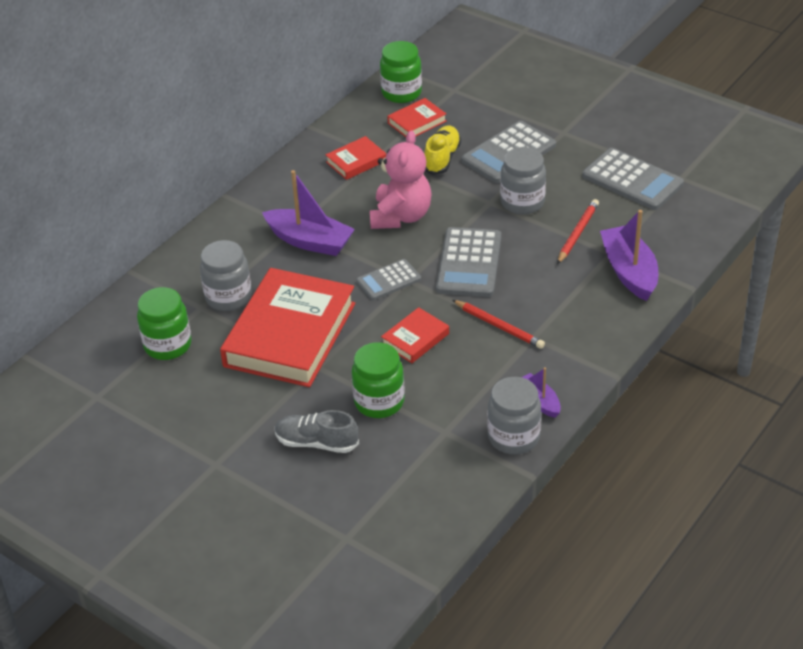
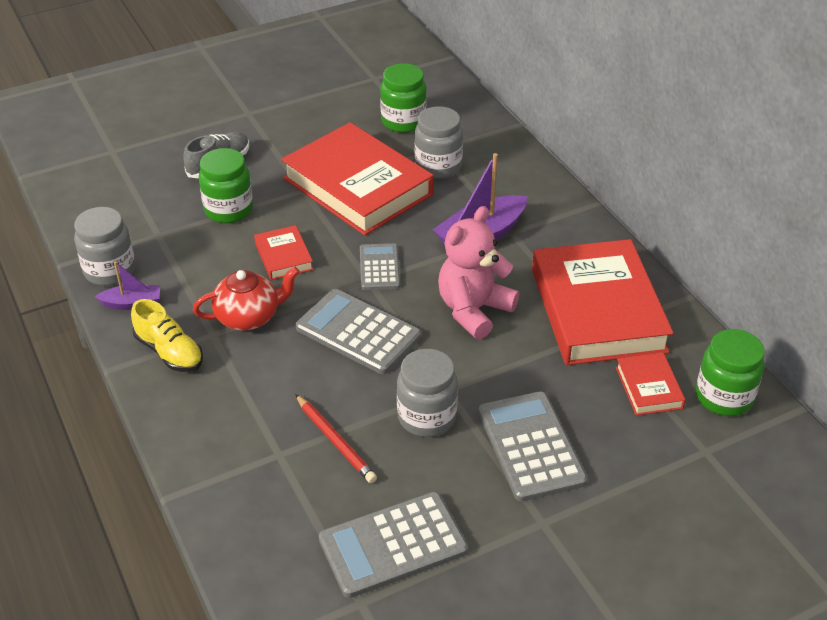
camera: 115 degrees right, 0 degrees up
(356, 161) = (597, 310): red book -> red book, size x2.25
(401, 216) = (473, 310): pink teddy bear -> pink teddy bear turned 90 degrees clockwise
(442, 158) = (558, 382): yellow shoe -> yellow shoe (169, 352)
(499, 326) = (249, 317): red pencil -> red teapot
(629, 271) = (237, 455): purple boat -> none

